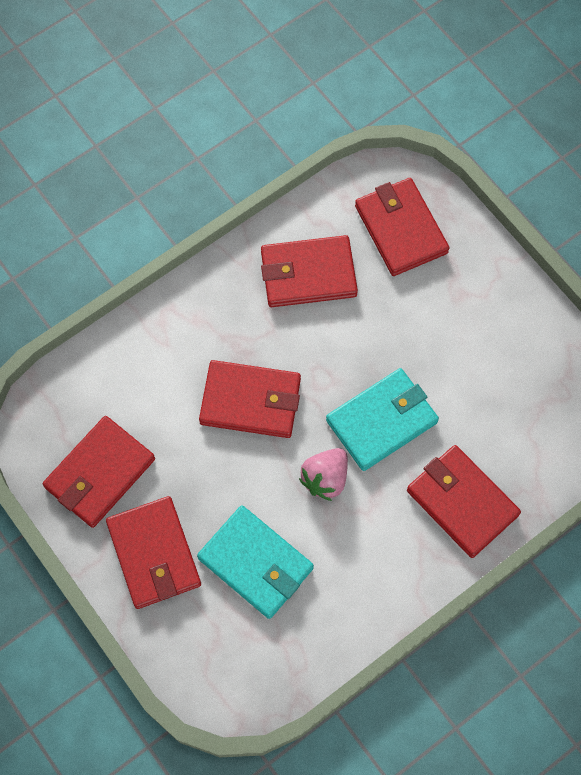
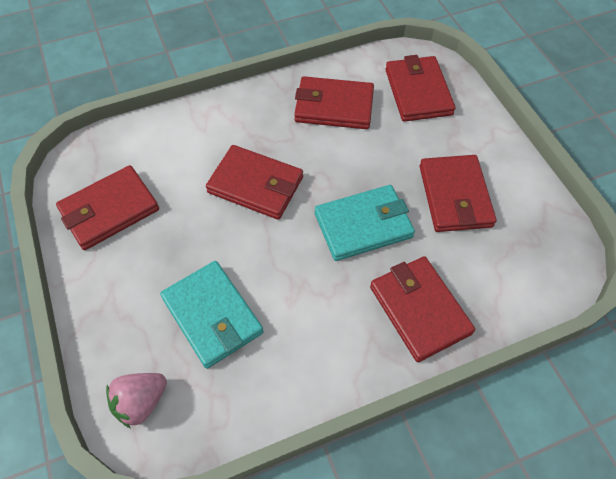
camera: 15 degrees right, 10 degrees down
(154, 554) = (126, 285): red wallet -> red wallet (455, 196)
(325, 478) = (299, 259): pink strawberry -> pink strawberry (141, 402)

